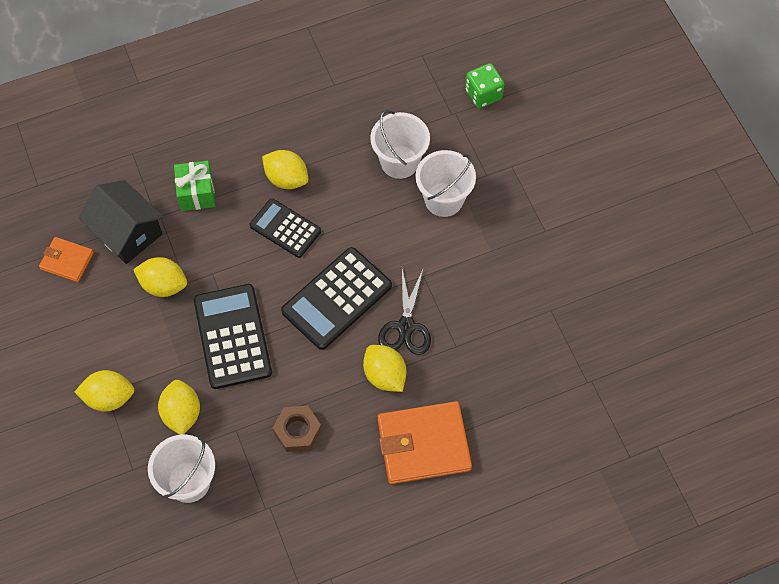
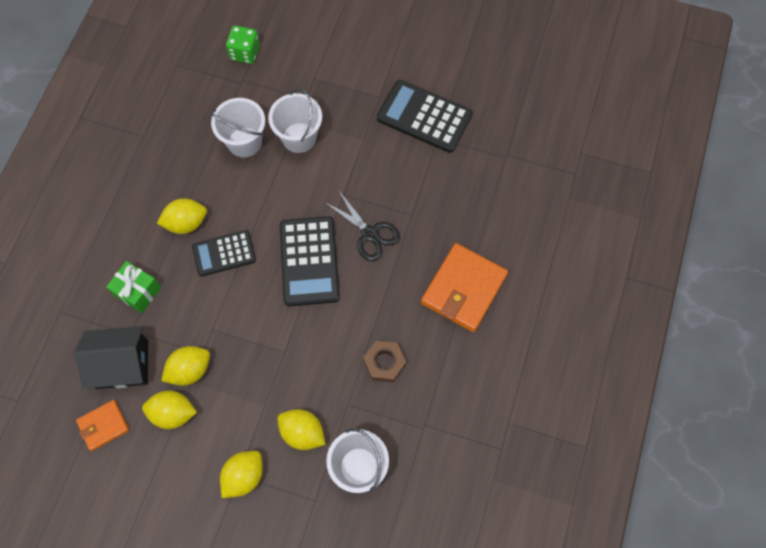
camera: 50 degrees left, 5 degrees up
(233, 336) = (274, 352): black calculator -> black calculator (424, 116)
(385, 375) = (393, 275): yellow lemon -> yellow lemon (173, 413)

